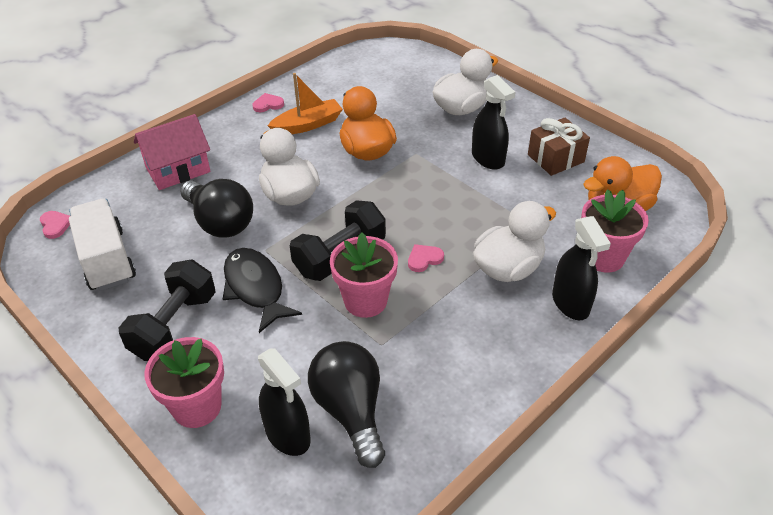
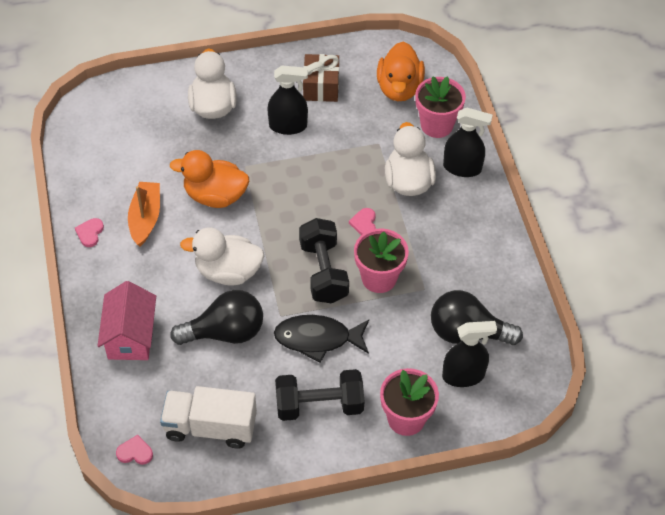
camera: 60 degrees left, 10 degrees up
(174, 326) = (319, 405): black dumbbell -> black dumbbell turned 60 degrees counterclockwise

